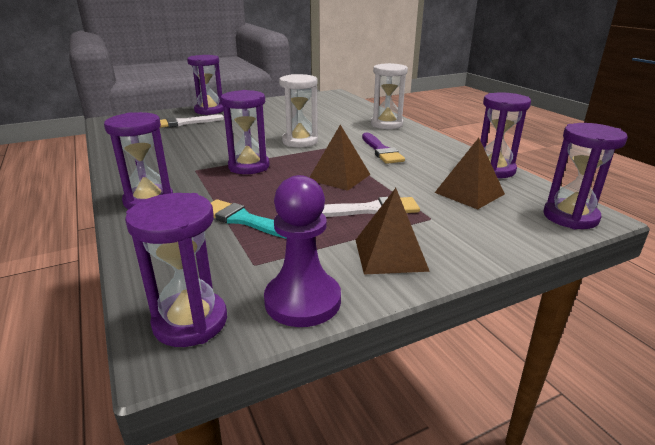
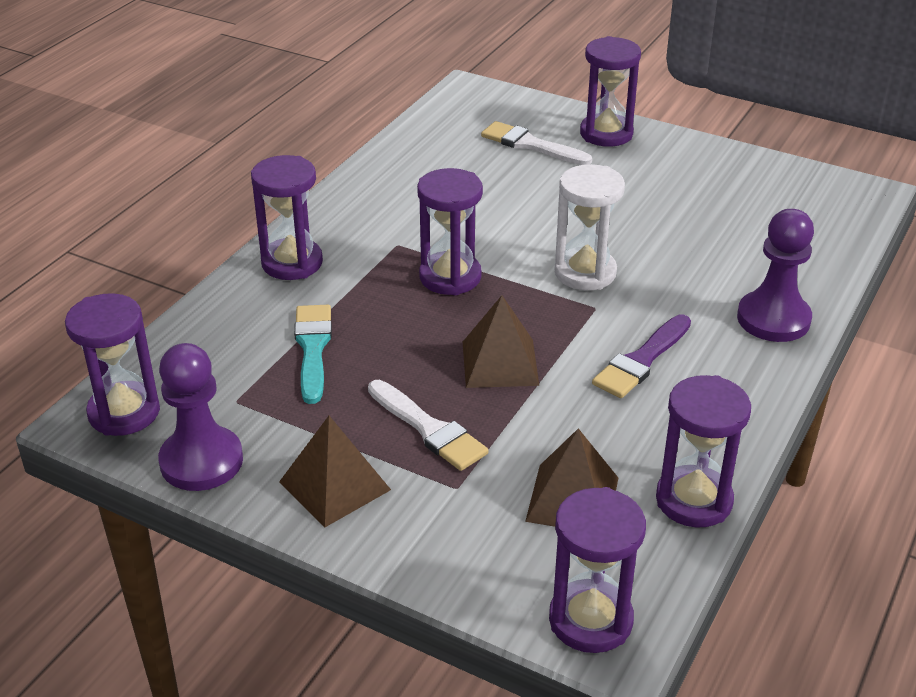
camera: 55 degrees right, 10 degrees up
(386, 124) = (773, 319): white hourglass -> purple pawn

